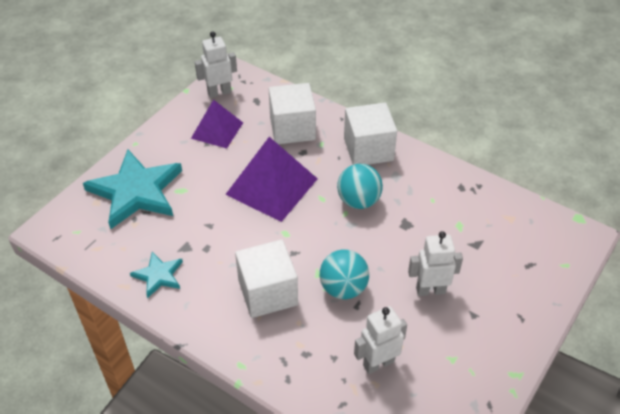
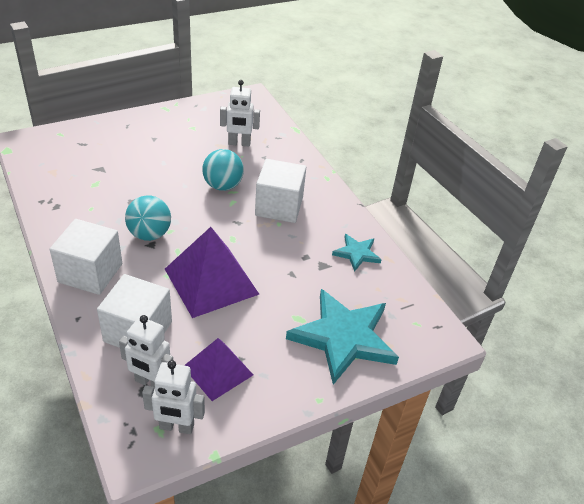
camera: 155 degrees left, 5 degrees down
(430, 290) = (165, 160): white robot -> white robot (151, 383)

